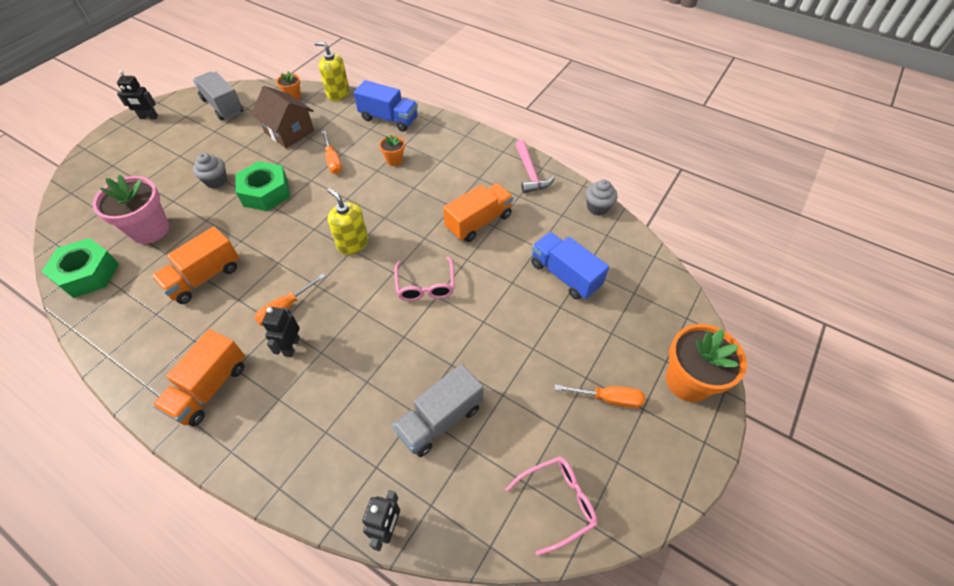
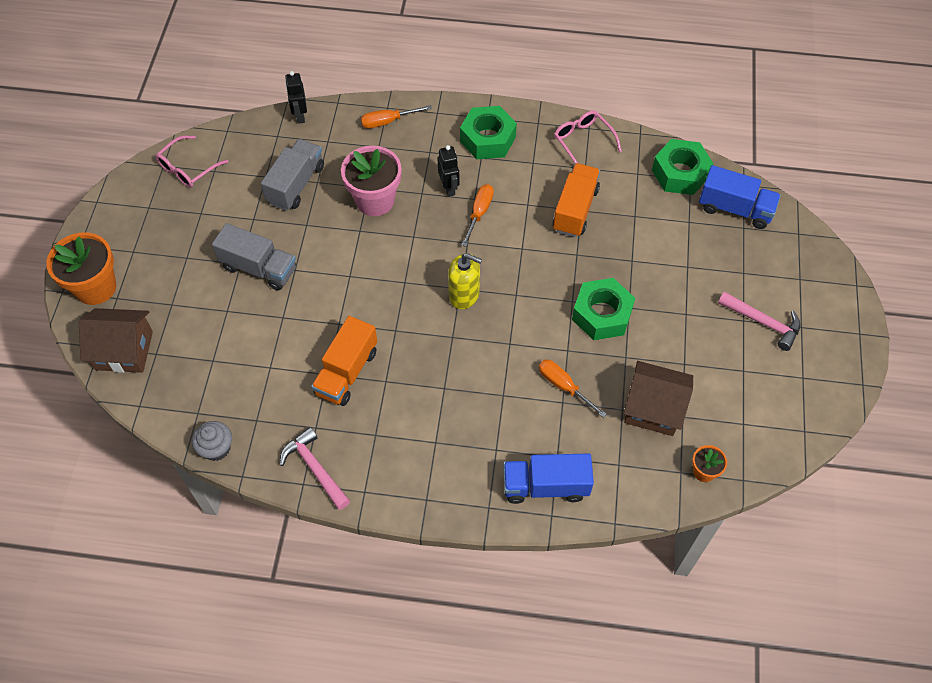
camera: 155 degrees right, 5 degrees up
(149, 117) = (843, 356): black robot -> none
(150, 229) = (674, 230): pink flower pot -> pink flower pot (375, 200)
(169, 150) = (763, 322): none -> pink hammer
(210, 388) = (487, 139): orange truck -> green nut
(216, 181) = (668, 306): grey cupcake -> none
(223, 106) = (775, 413): grey truck -> grey truck (259, 268)
(338, 94) = (649, 505): yellow soap dispenser -> none
(394, 160) = (492, 418): orange flower pot -> none
(425, 286) = (365, 280): pink glasses -> pink glasses (582, 141)
(565, 275) = (231, 345): blue truck -> blue truck (735, 209)
(608, 398) = (164, 248): orange screwdriver -> orange screwdriver (388, 121)
(663, 306) = (124, 350): none -> brown house

